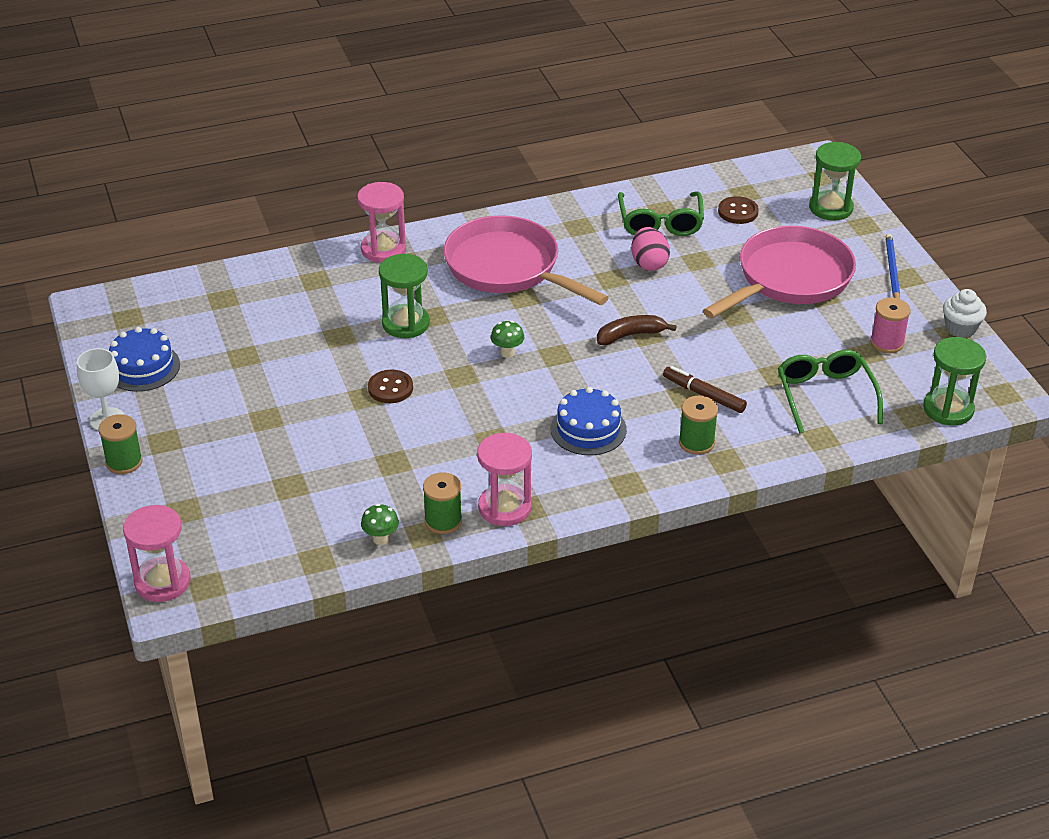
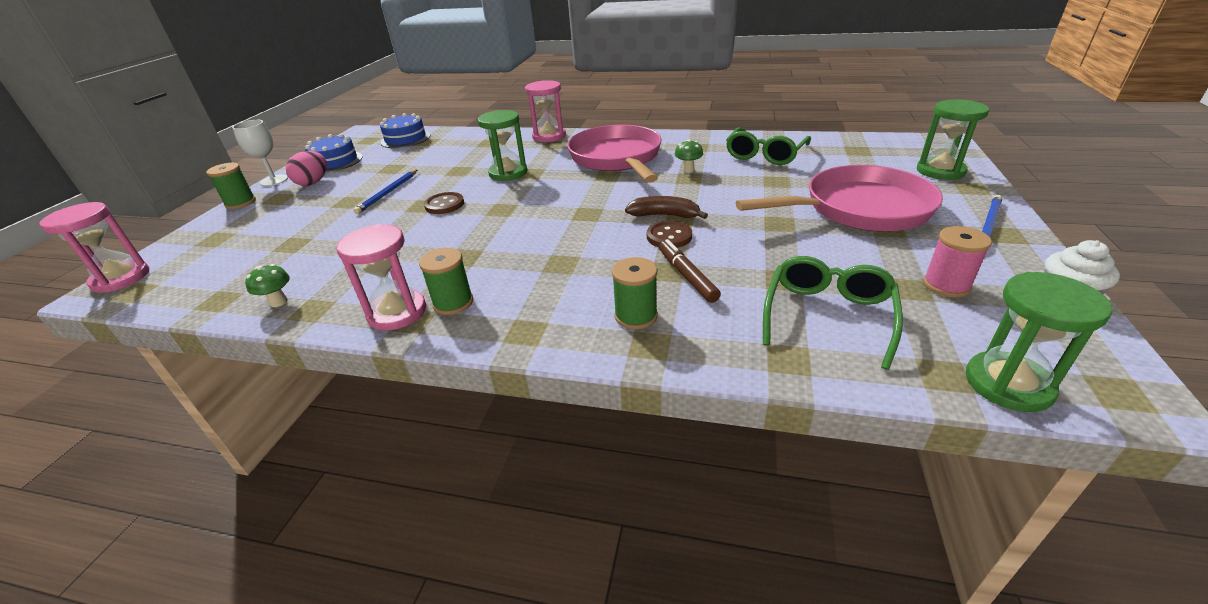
camera: 35 degrees right, 5 degrees down
(298, 392) = (388, 193): none -> blue pencil
(443, 521) = (339, 305): green spool -> green spool (453, 303)
(507, 353) = (553, 204): green mushroom -> green mushroom (688, 170)
(588, 429) = (547, 272): blue cake -> blue cake (405, 139)
(649, 263) = (730, 175): pink egg -> pink egg (313, 182)
(738, 212) = (841, 159): brown button -> brown button (669, 236)

